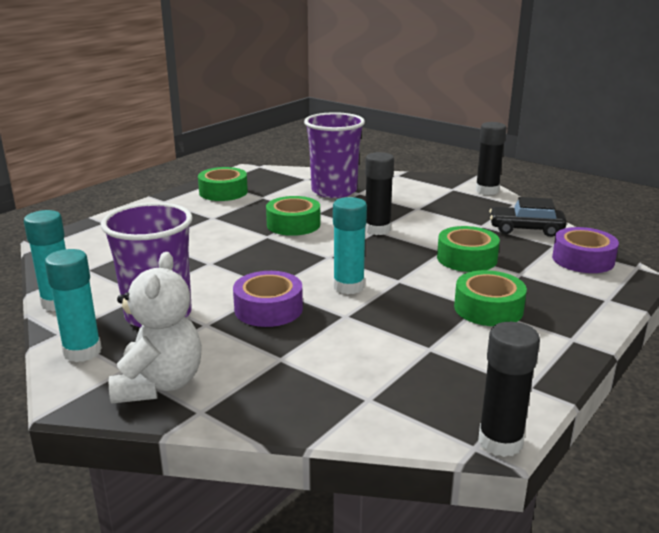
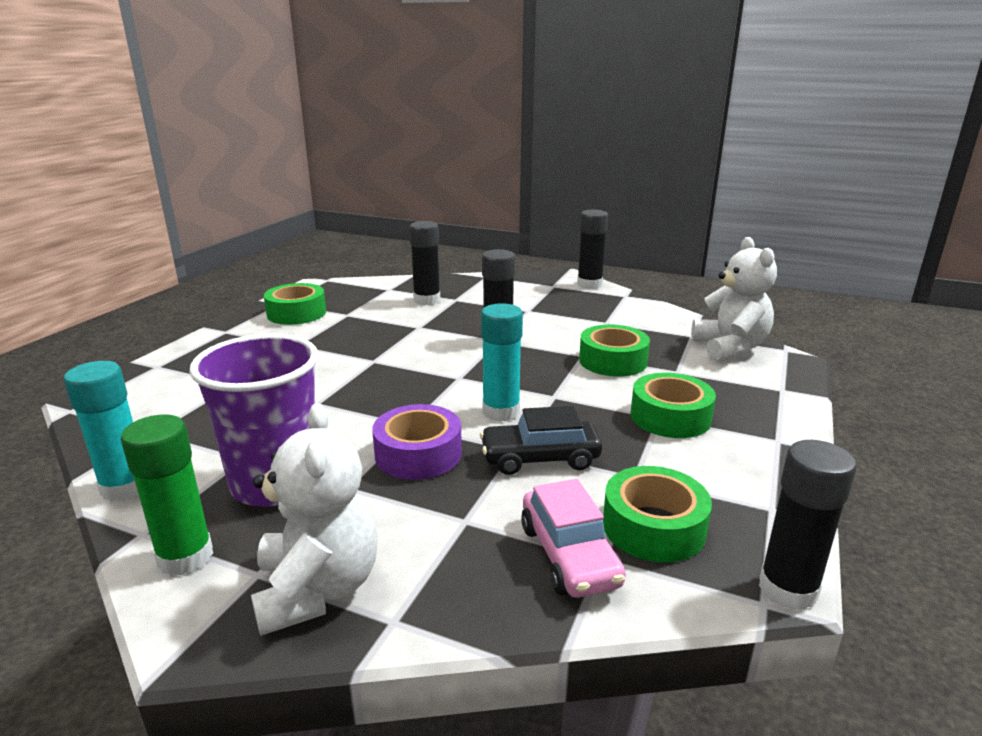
camera: 15 degrees left, 0 degrees up
(82, 352) = (185, 557): turquoise glue stick -> green glue stick
(293, 224) = (398, 343): green tape -> green tape (653, 527)
(334, 191) = (427, 300): purple cup -> black glue stick
(344, 392) = (569, 555): none -> pink car
(526, 229) = (653, 322): black car -> black car (540, 458)
(583, 259) = (730, 348): purple tape -> white teddy bear

